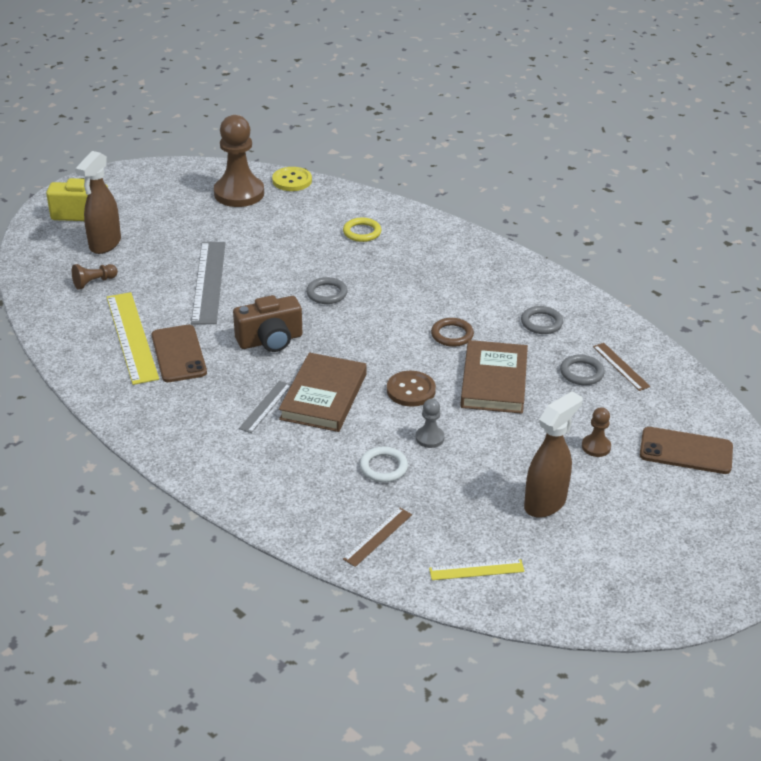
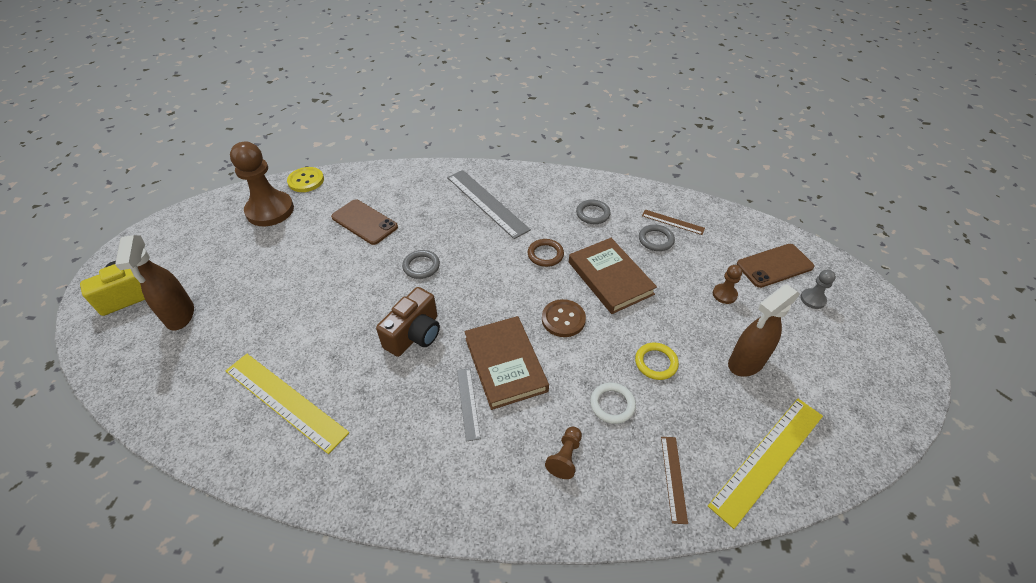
camera: 35 degrees left, 10 degrees up
(94, 282) = (200, 361): brown pawn -> brown pawn (565, 457)
(178, 354) = (345, 394): brown phone -> brown phone (364, 222)
(208, 282) = (312, 305): grey ruler -> grey ruler (486, 203)
(362, 232) = (400, 200): yellow ring -> yellow ring (656, 363)
(429, 438) = (617, 355): grey pawn -> grey pawn (812, 299)
(476, 570) = (767, 458): yellow ruler -> yellow ruler, size x1.94
(545, 503) = (745, 363): brown spray bottle -> brown spray bottle turned 135 degrees counterclockwise

